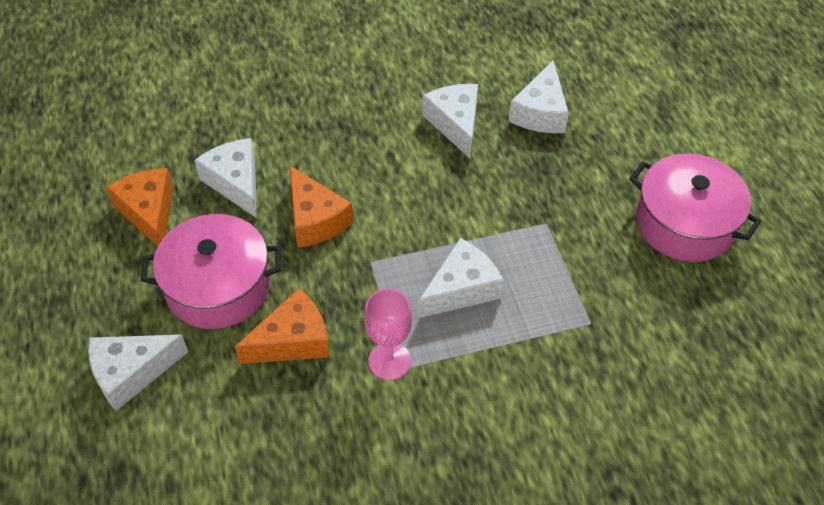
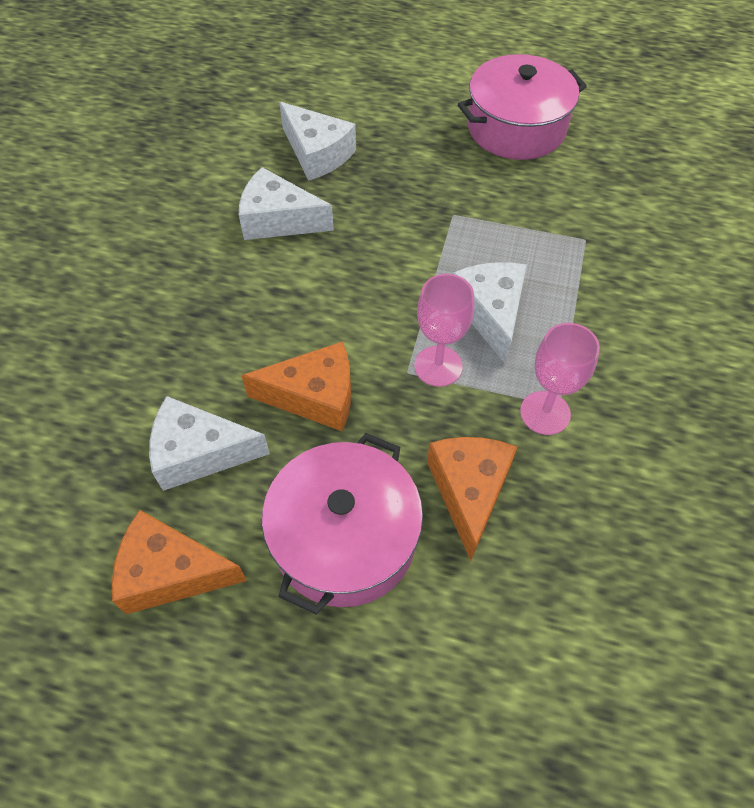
camera: 60 degrees left, 5 degrees up
(131, 373) = (417, 697): white cheese -> none
(388, 277) = (438, 366): none -> pink goblet

